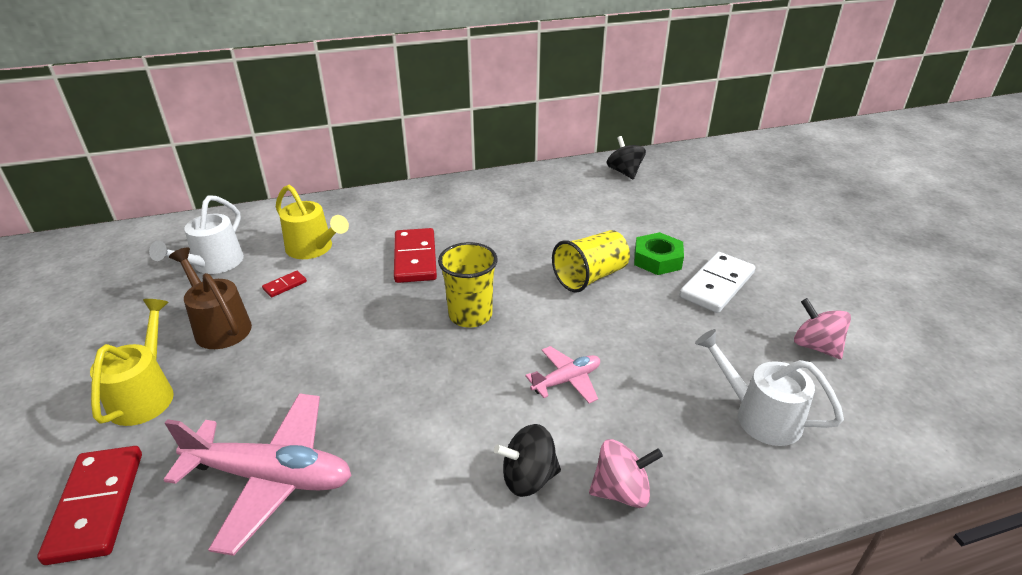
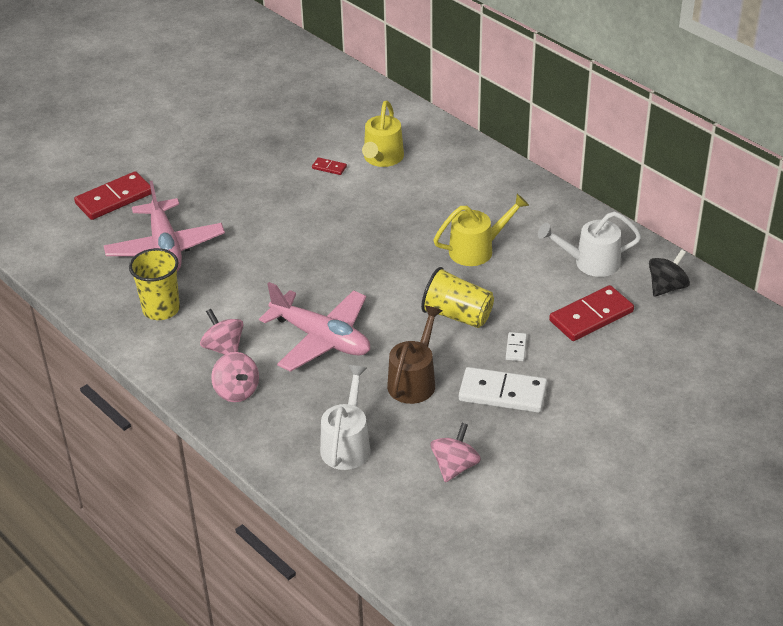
camera: 65 degrees right, 5 degrees up
(145, 394) = (194, 168): yellow watering can -> yellow watering can (477, 249)
(213, 264) = (327, 124): white watering can -> white watering can (590, 263)
(219, 326) = (268, 162): brown watering can -> brown watering can (414, 380)
(415, 258) = (409, 213): red domino -> red domino (591, 316)
(470, 315) = (360, 268): yellow cup -> yellow cup (161, 309)
(528, 478) = (224, 348): black spinning top -> pink spinning top
(566, 380) = (321, 338): pink plane -> pink plane, size x1.91
(657, 259) = (516, 348): green nut -> white domino

